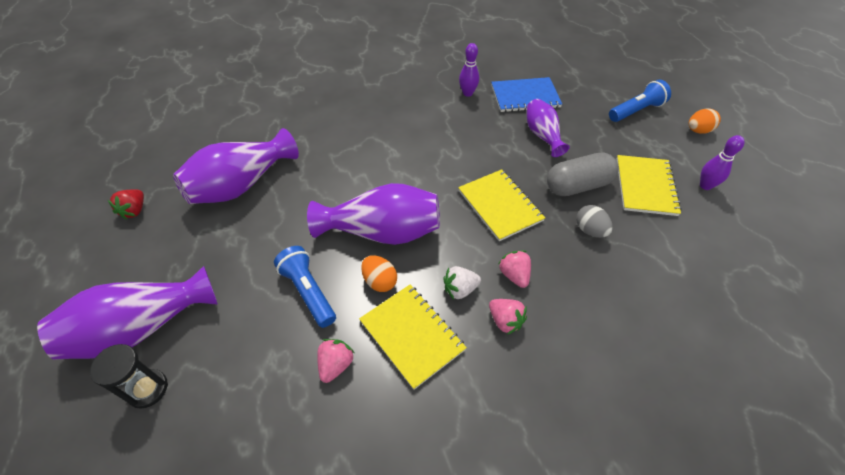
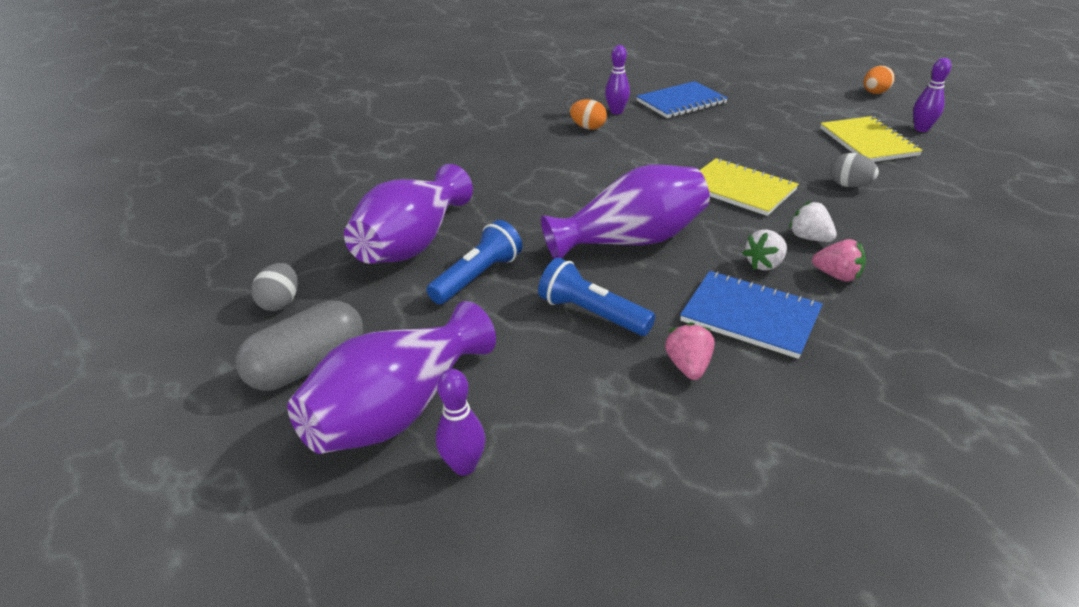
camera: 20 degrees left, 15 degrees down
(134, 210) = (281, 302): red strawberry -> grey egg
(148, 389) = (464, 466): black hourglass -> purple bowling pin
(380, 281) = (668, 282): orange egg -> orange egg (588, 127)
(411, 335) = (750, 316): yellow notebook -> blue notebook
(514, 275) = (809, 238): pink strawberry -> white strawberry
(542, 135) = (729, 127): purple vase -> none
(578, 185) = (803, 156): grey capsule -> grey capsule (308, 365)
(636, 111) = (803, 91): blue flashlight -> blue flashlight (478, 277)

